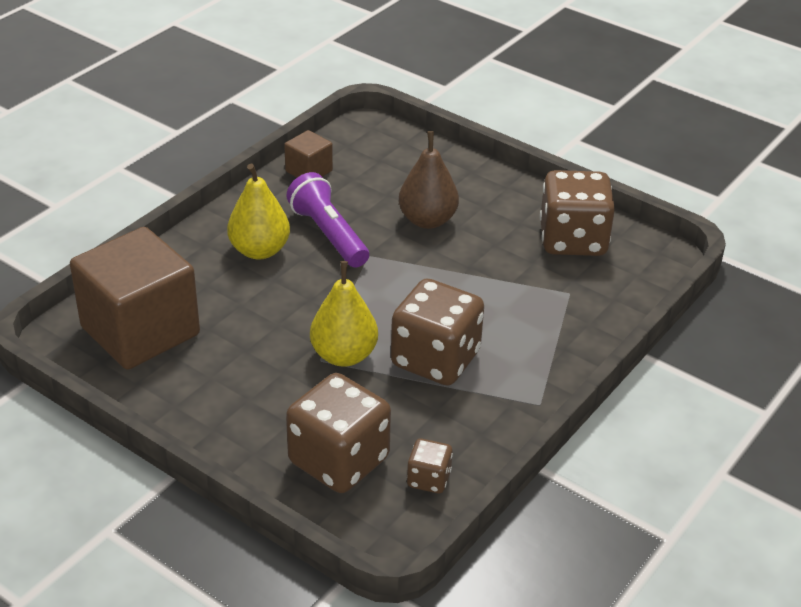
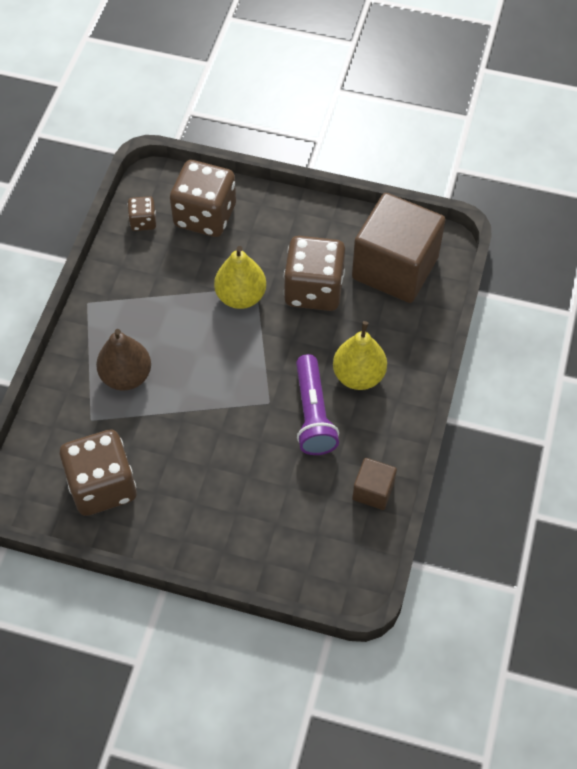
camera: 160 degrees right, 20 degrees up
(328, 235) = (313, 414): purple flashlight -> purple flashlight turned 45 degrees clockwise
(427, 220) = (238, 464): brown pear -> brown pear (126, 376)
(435, 359) = (174, 315): brown dice -> brown dice (314, 290)

